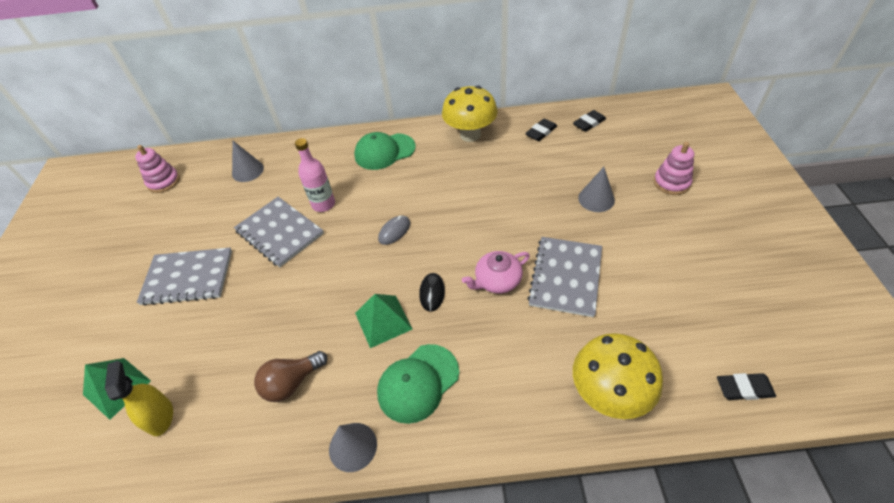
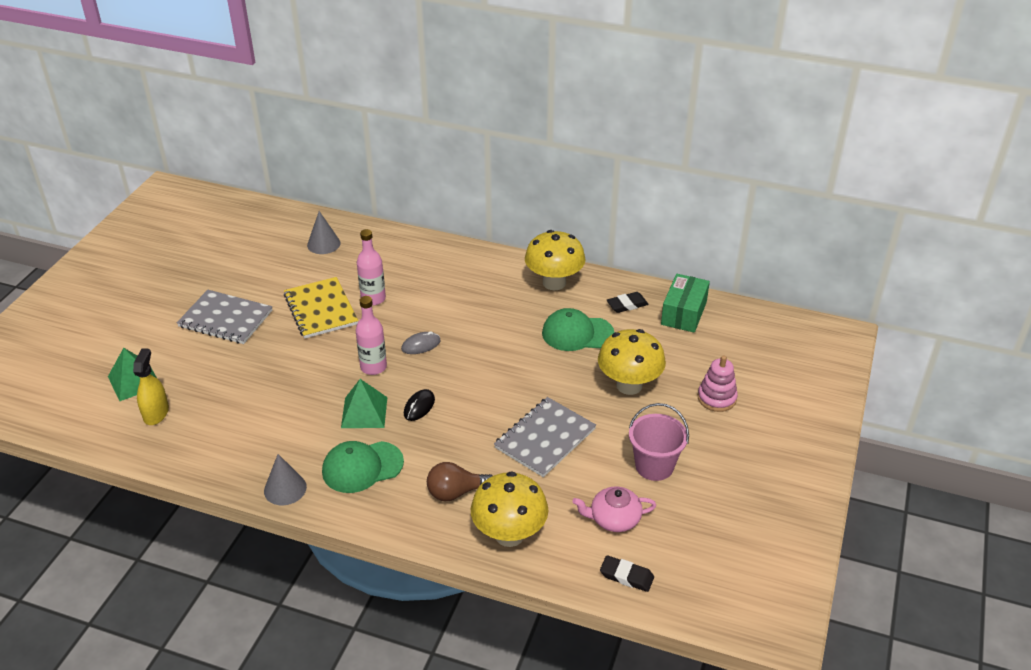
camera: 20 degrees right, 10 degrees down
(164, 182) = (245, 228): pink stacking toy -> none
(279, 232) = (320, 309): grey notebook -> yellow notebook
(292, 382) = (265, 428): brown light bulb -> brown light bulb (456, 492)
(364, 270) = (373, 367): none -> pink bottle
(384, 151) = (460, 270): green cap -> green cap (577, 333)
(497, 280) = (482, 418): pink teapot -> pink teapot (614, 519)
(589, 123) = (684, 313): black eraser -> green box
(596, 199) = (629, 385): grey cone -> yellow mushroom
(675, 264) = (654, 466): none -> pink bucket

